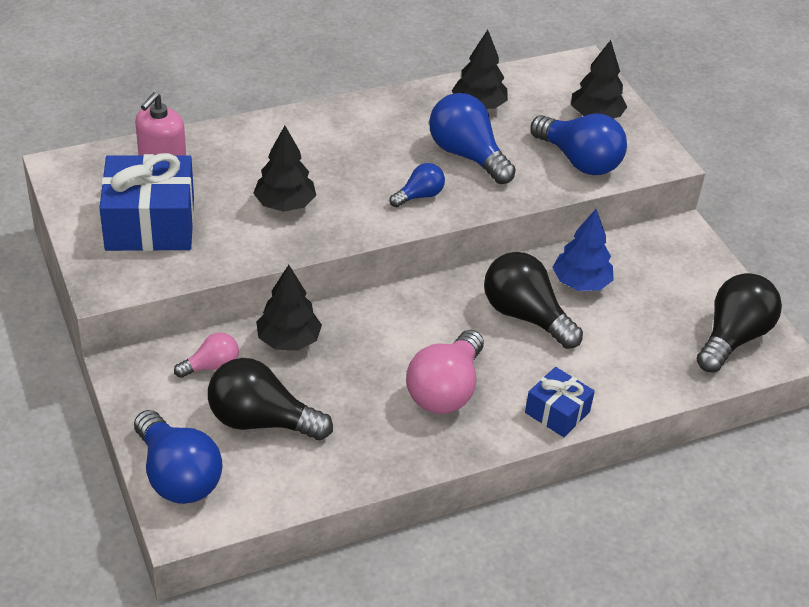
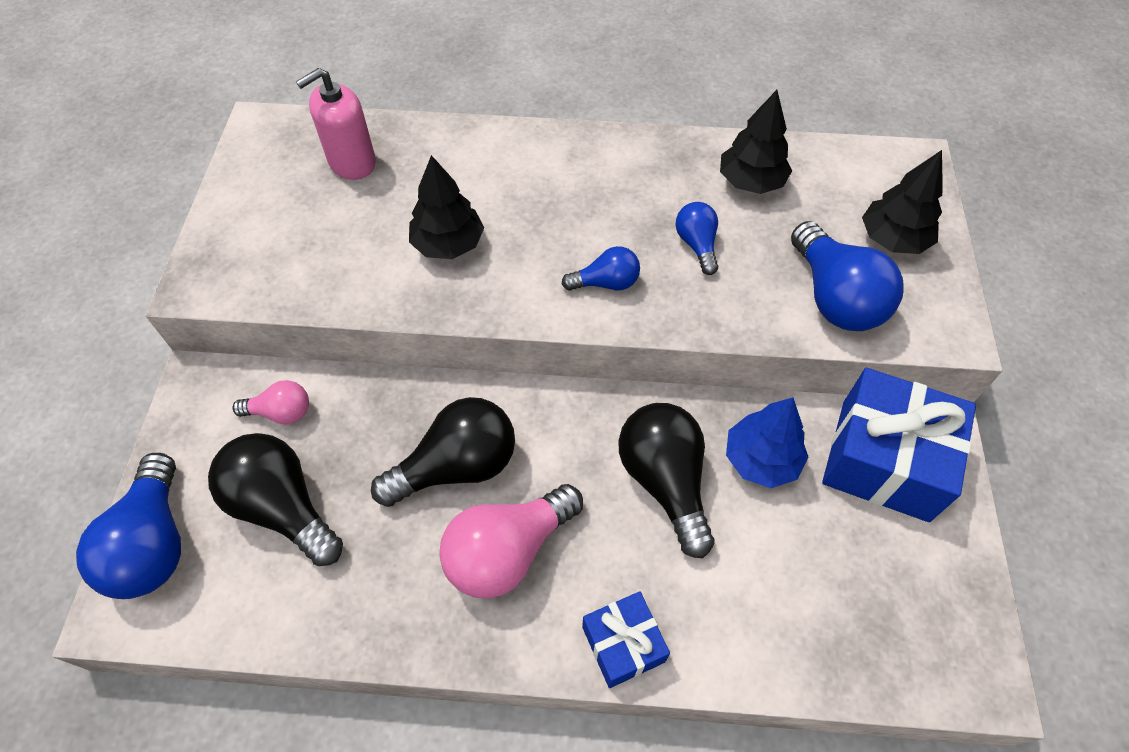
camera: 30 degrees right, 15 degrees up
(150, 224) = (295, 222): blue gift -> blue gift (884, 460)
(288, 340) = (379, 410): black tree -> none
(467, 155) = (697, 245): blue light bulb -> blue light bulb, size x0.55
(733, 337) = (924, 625): black light bulb -> black light bulb (457, 466)

